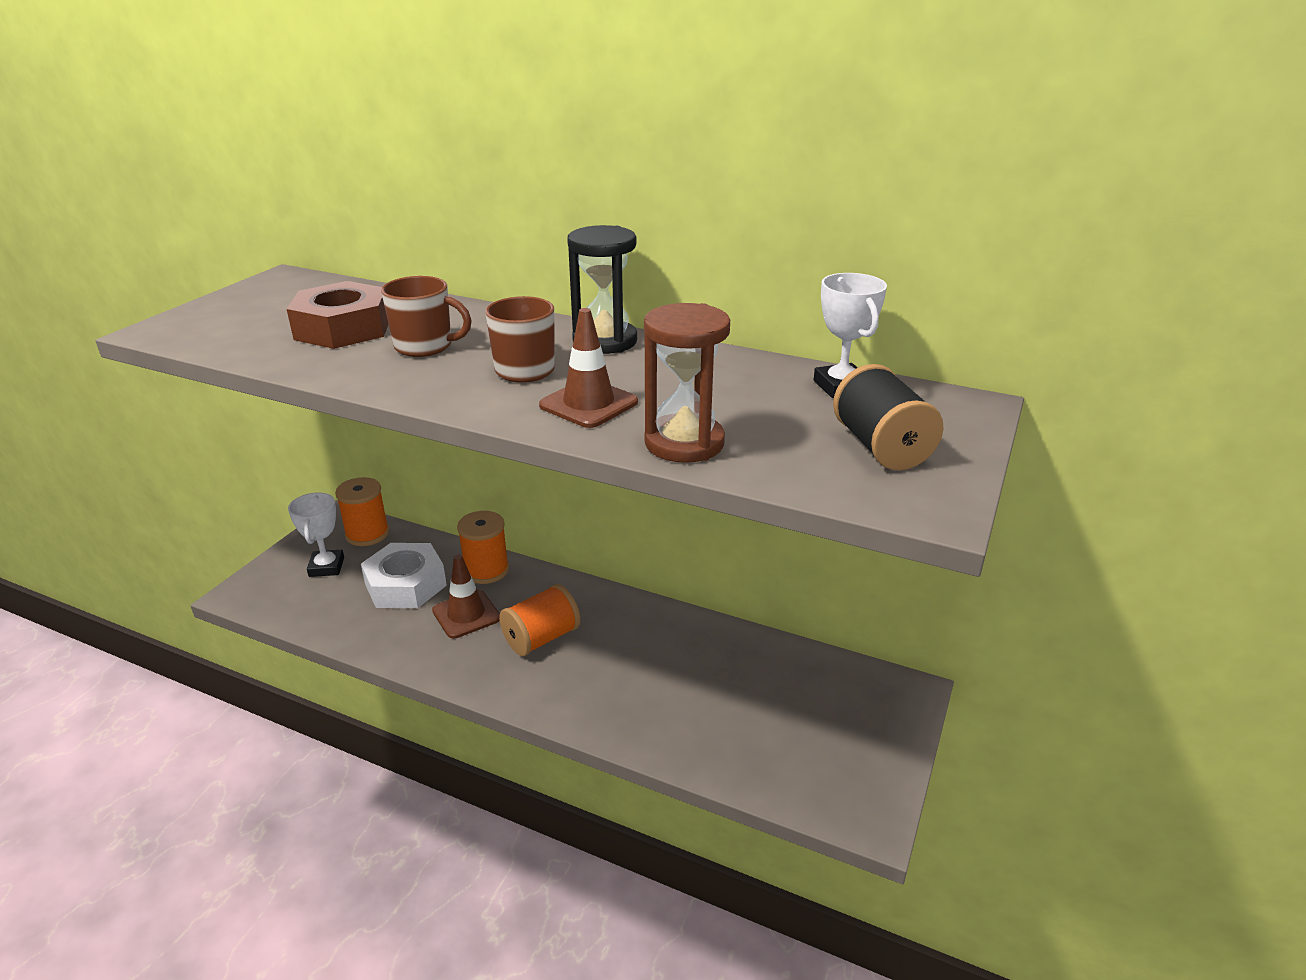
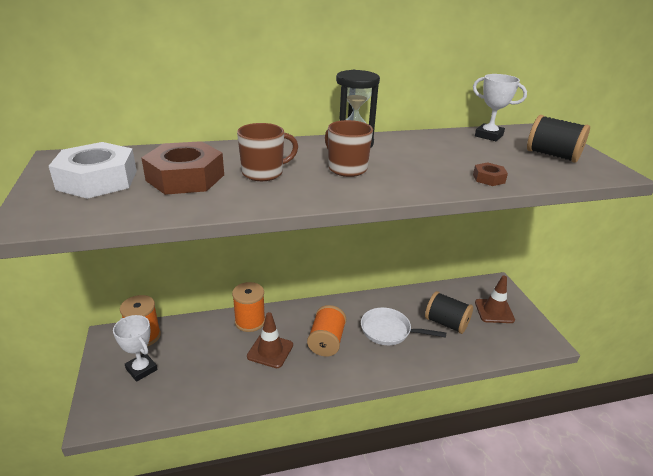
camera: 40 degrees left, 0 degrees up
(405, 585) = (211, 353): white nut -> white nut (97, 180)
(588, 404) = (413, 175): brown traffic cone -> brown traffic cone (494, 311)
(638, 667) = (389, 331): none -> white pan
(684, 443) = (488, 178): brown hourglass -> brown nut
(735, 701) = (446, 323): none -> black spool

